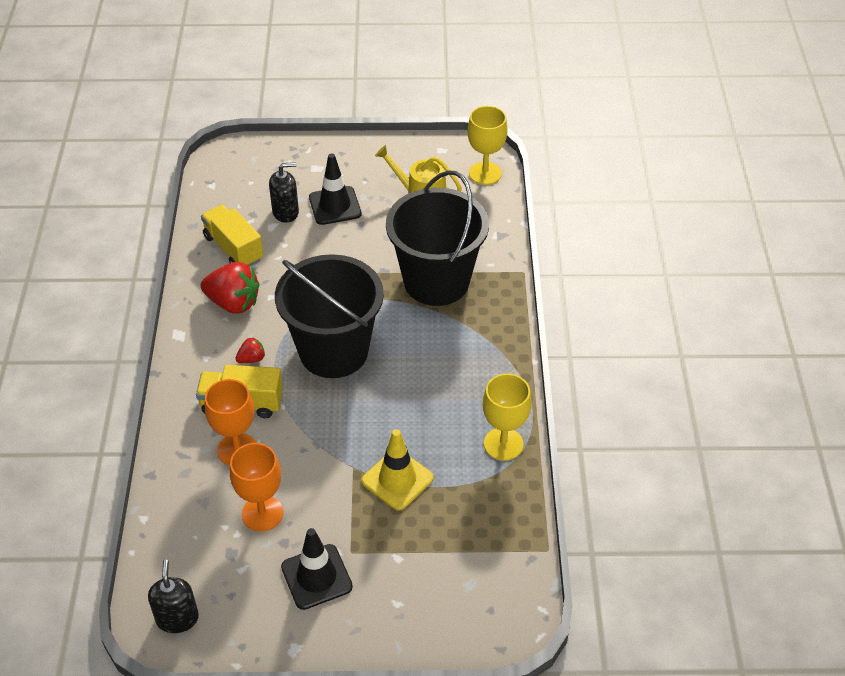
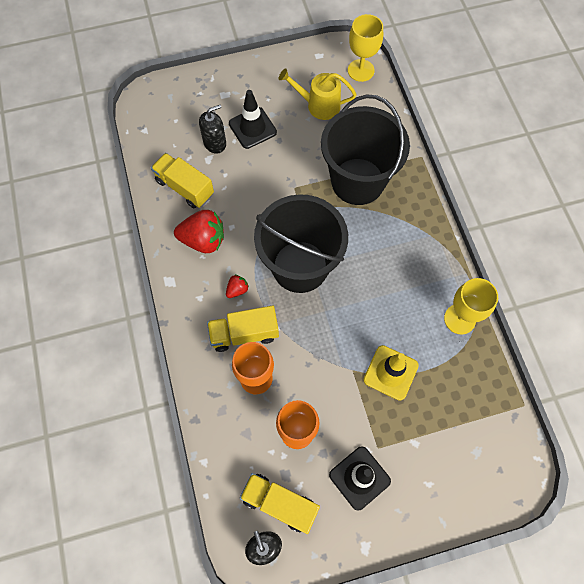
camera: 15 degrees left, 20 degrees up
(212, 580) = (280, 503): none -> yellow truck

